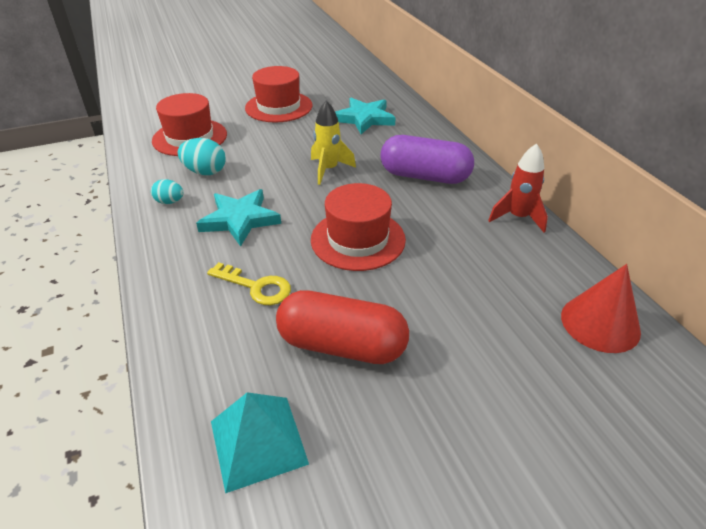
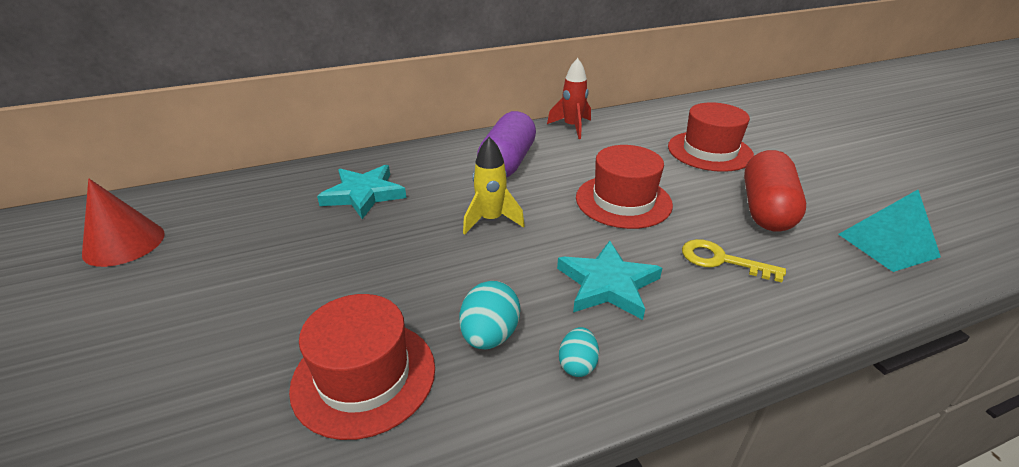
camera: 90 degrees left, 5 degrees down
(256, 287) = (721, 260): yellow key -> yellow key turned 90 degrees counterclockwise
(279, 107) = (287, 272): red hat -> red hat (709, 151)
(600, 323) = (684, 115): red cone -> red cone (124, 243)

